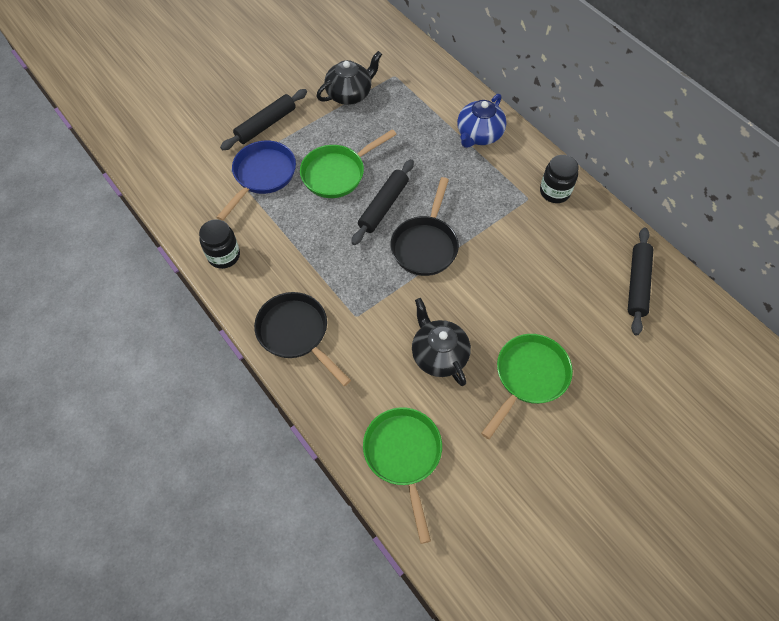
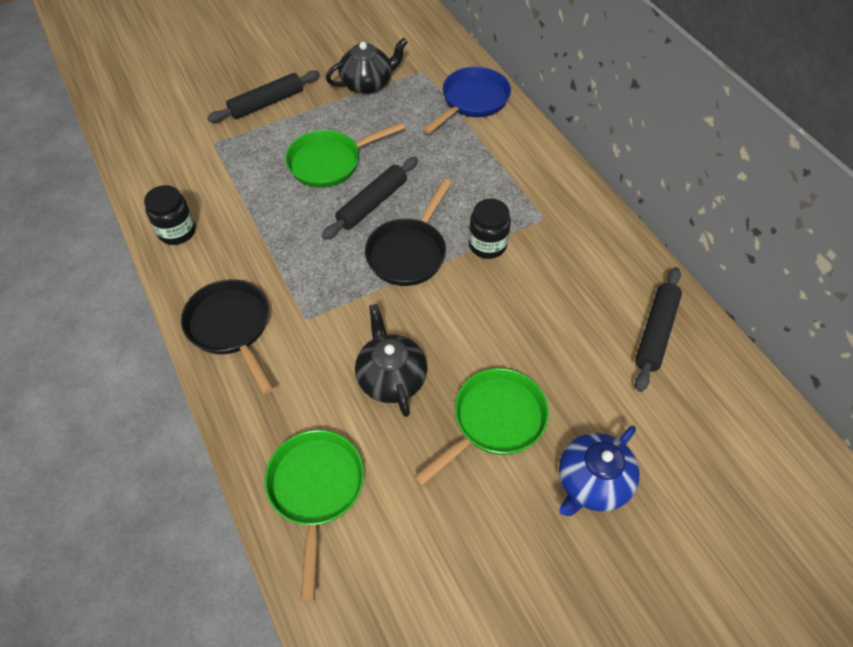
camera: 10 degrees right, 5 degrees down
(262, 176) = (246, 154): blue pan -> blue pan (472, 101)
(479, 135) = (502, 143): blue teapot -> blue teapot (592, 482)
(554, 192) = (577, 215): black jar -> black jar (487, 245)

